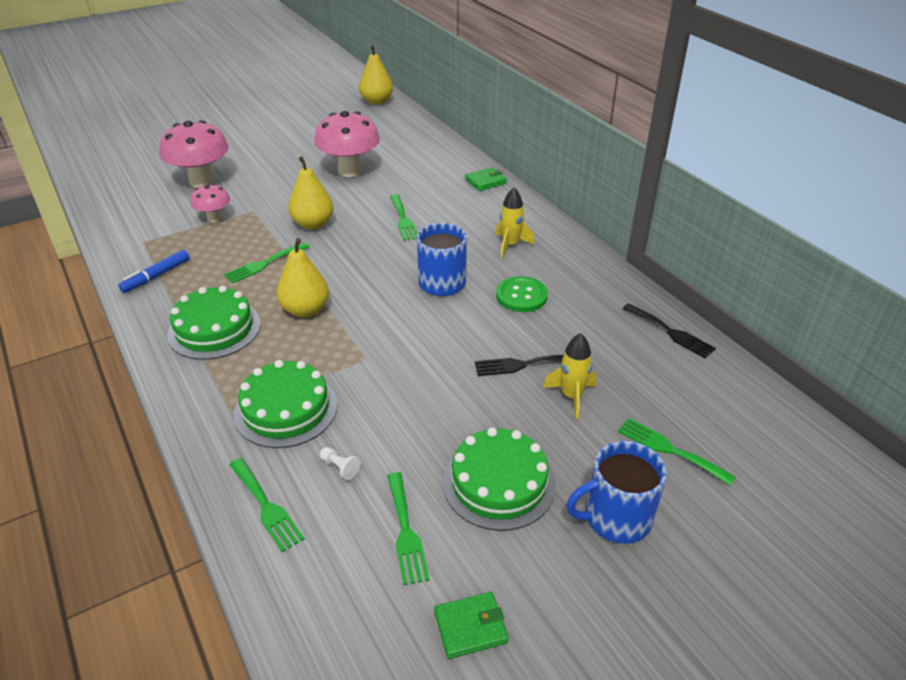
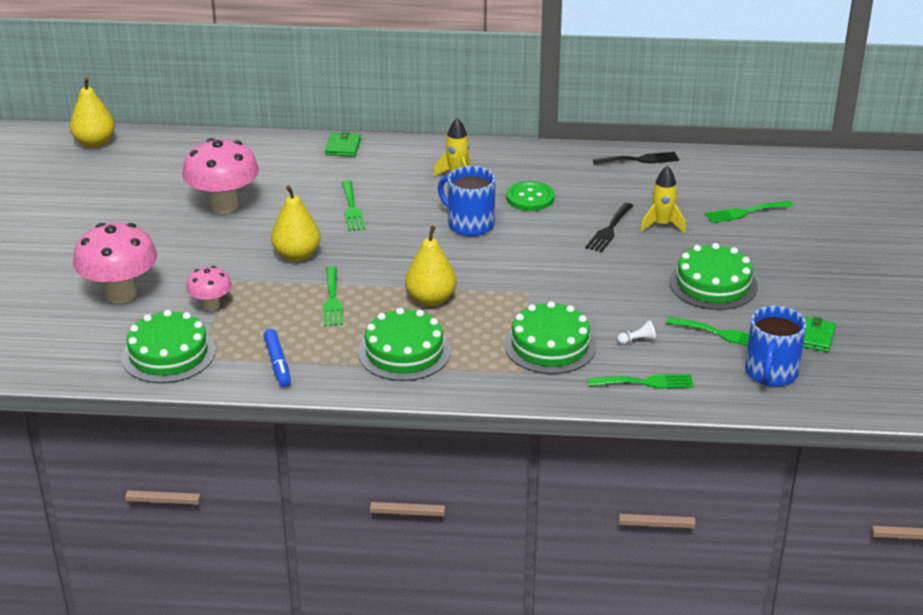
camera: 55 degrees left, 5 degrees down
(139, 228) = (168, 354): none -> green cake
(403, 220) = (352, 208): green fork -> green fork turned 60 degrees clockwise
(616, 518) = (780, 255): blue mug -> blue mug (771, 373)

